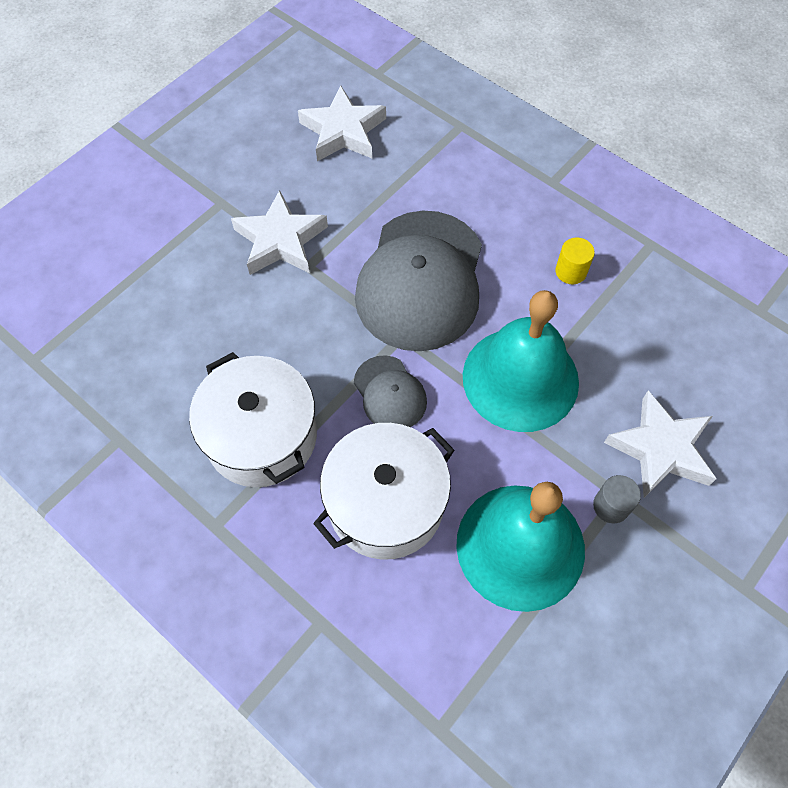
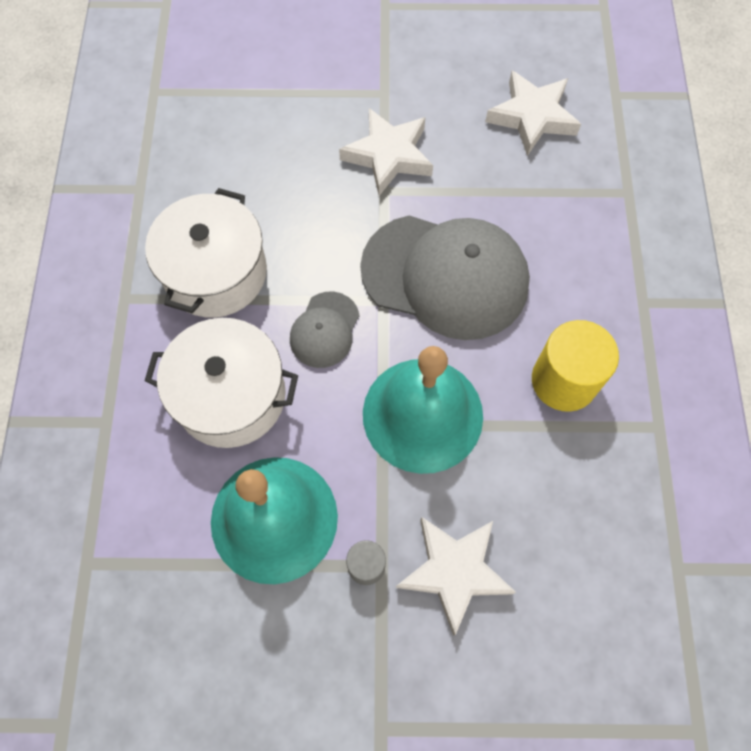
camera: 50 degrees right, 5 degrees up
(421, 280) = (445, 276): grey cap -> grey cap turned 135 degrees counterclockwise
(570, 271) = (564, 381): yellow cylinder -> yellow cylinder, size x1.92

